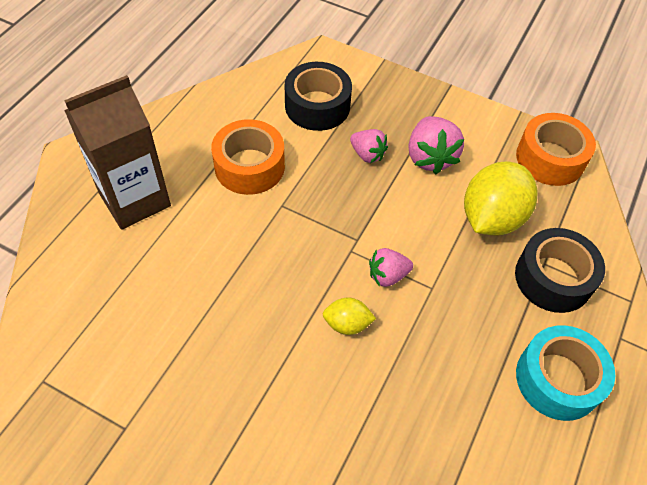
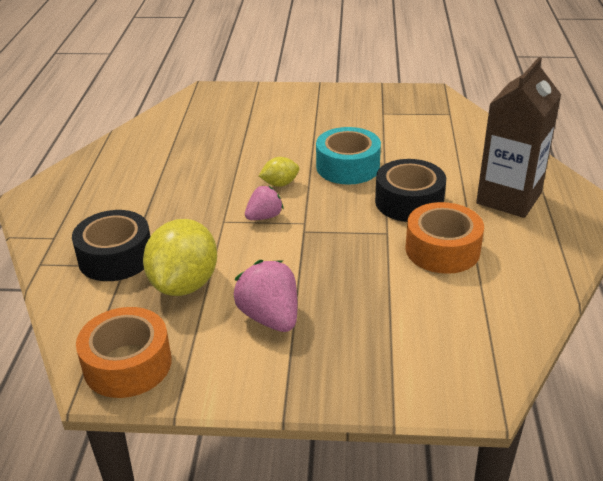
camera: 160 degrees right, 20 degrees down
(317, 106) = (428, 327): black tape -> black tape (409, 202)
(367, 154) = (338, 297): pink strawberry -> none
(558, 379) = (108, 201): turquoise tape -> turquoise tape (348, 167)

